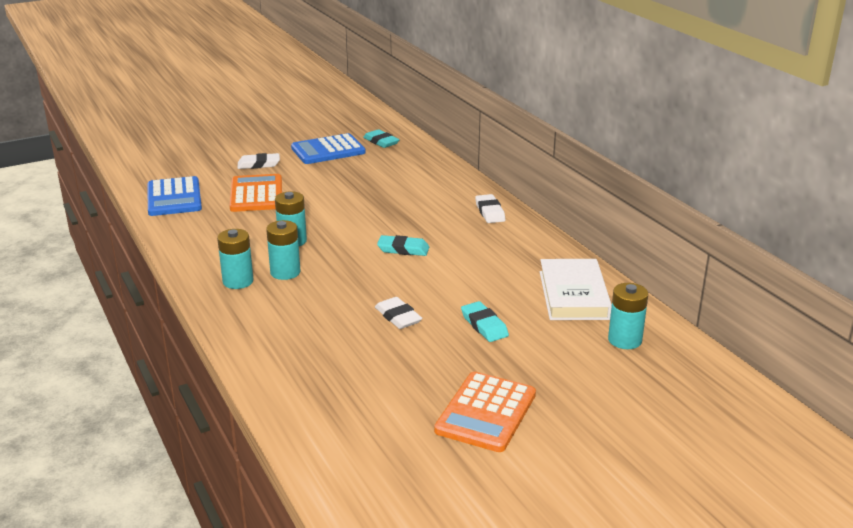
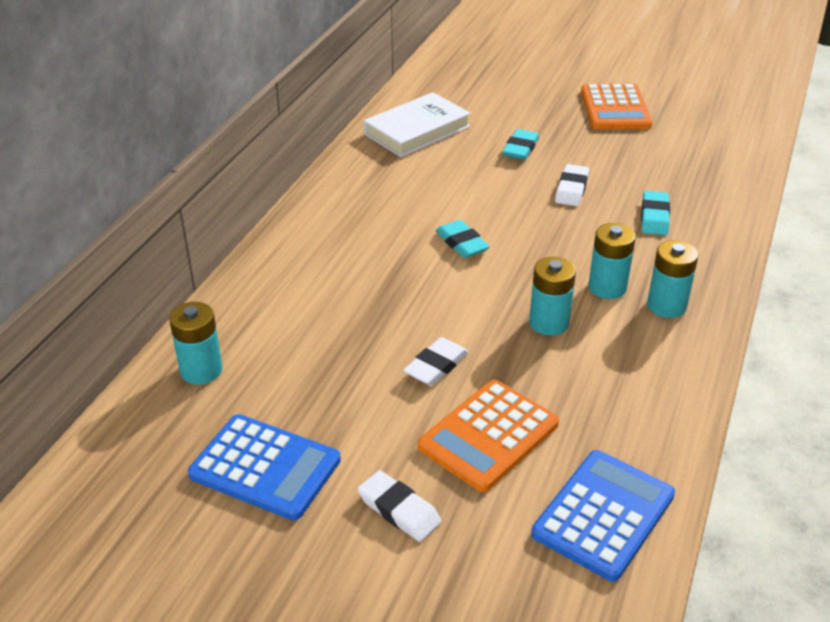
camera: 130 degrees left, 10 degrees up
(381, 142) = (174, 430): turquoise eraser -> turquoise eraser (654, 217)
(486, 412) = (615, 108): orange calculator -> orange calculator turned 105 degrees clockwise
(490, 212) = (309, 231): white eraser -> white eraser (436, 366)
(624, 340) = (452, 93): turquoise battery -> turquoise battery (201, 370)

